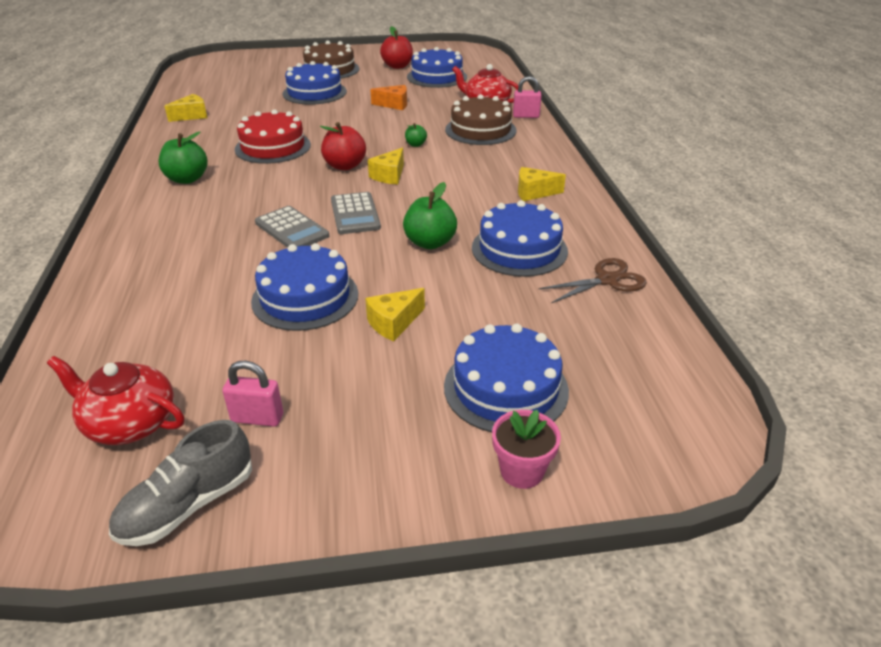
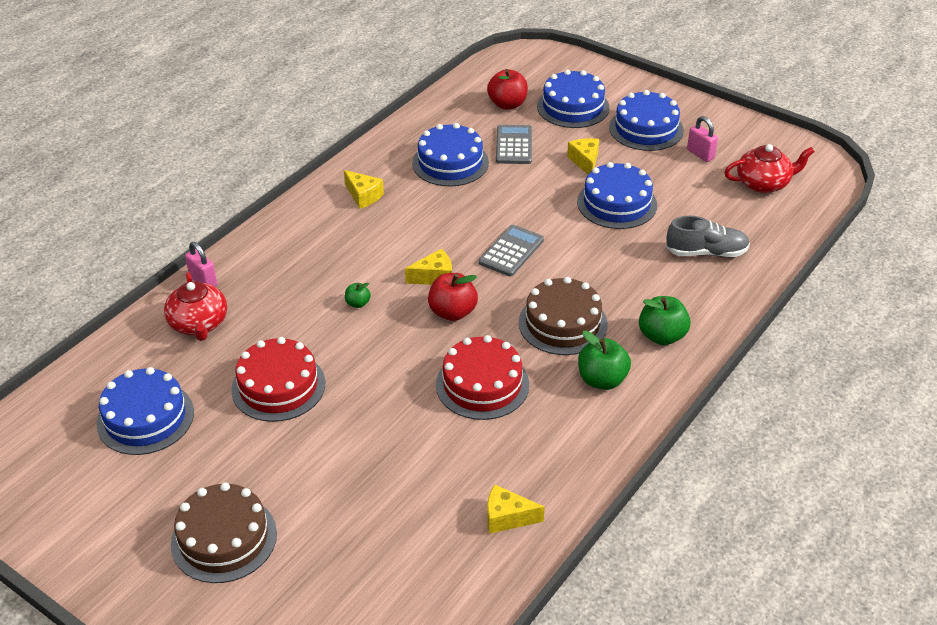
camera: 135 degrees left, 5 degrees up
(130, 423) = (763, 183): red teapot -> red teapot turned 75 degrees counterclockwise
(188, 505) = (755, 138): grey shoe -> grey shoe (706, 252)
(291, 229) = (571, 263): grey calculator -> grey calculator (514, 145)
(314, 92) = (319, 479): blue cake -> blue cake (646, 129)
(393, 323) = (585, 161): yellow cheese -> yellow cheese turned 105 degrees counterclockwise
(394, 105) = (278, 386): orange cheese -> red cake
(397, 66) = (139, 483): red apple -> red apple (507, 104)
(430, 243) = (495, 198): green apple -> green apple (662, 336)
(480, 130) = (275, 287): brown cake -> brown cake (563, 323)
(522, 471) = (609, 81): pink flower pot -> none
(607, 280) = (438, 120): brown scissors -> none

